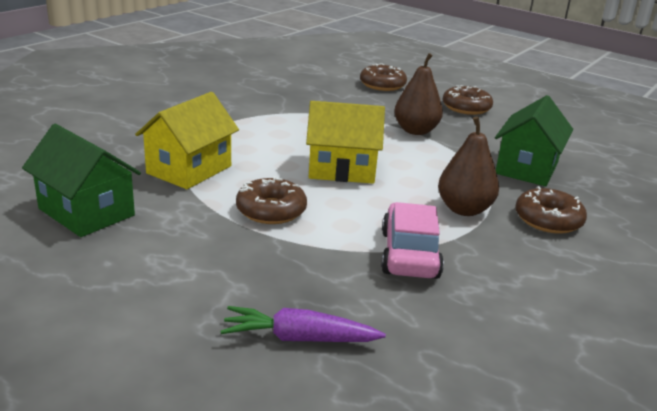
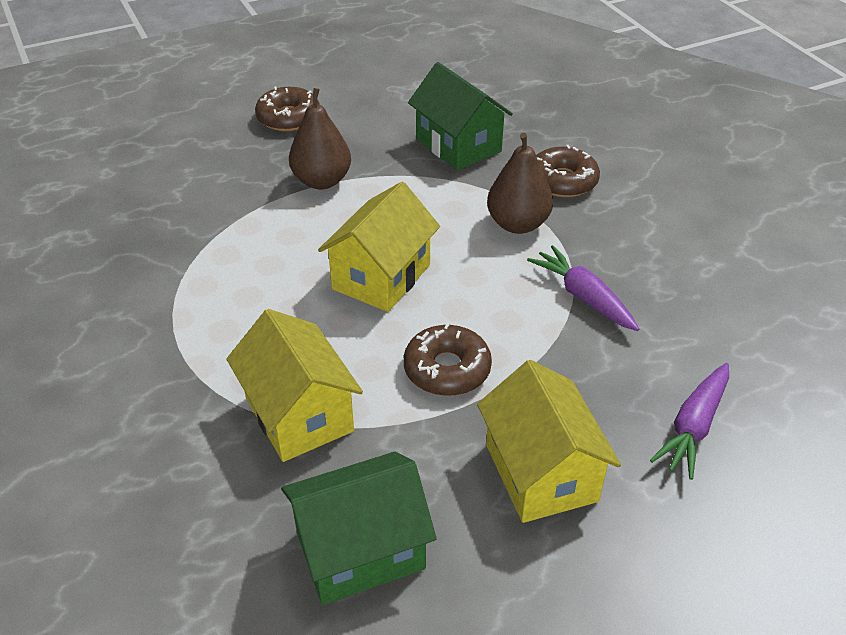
camera: 60 degrees left, 15 degrees up
(194, 267) = (541, 472): none -> yellow house
(382, 85) = (168, 152): brown donut -> none
(409, 254) = (583, 297): pink car -> purple carrot

